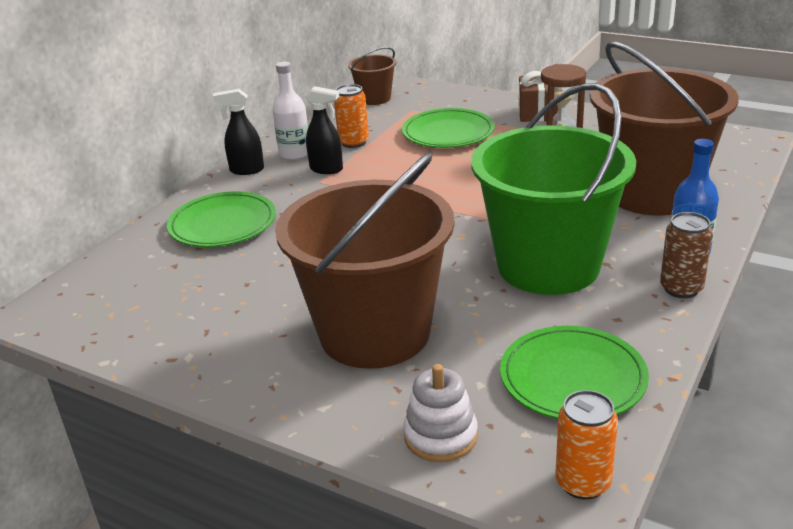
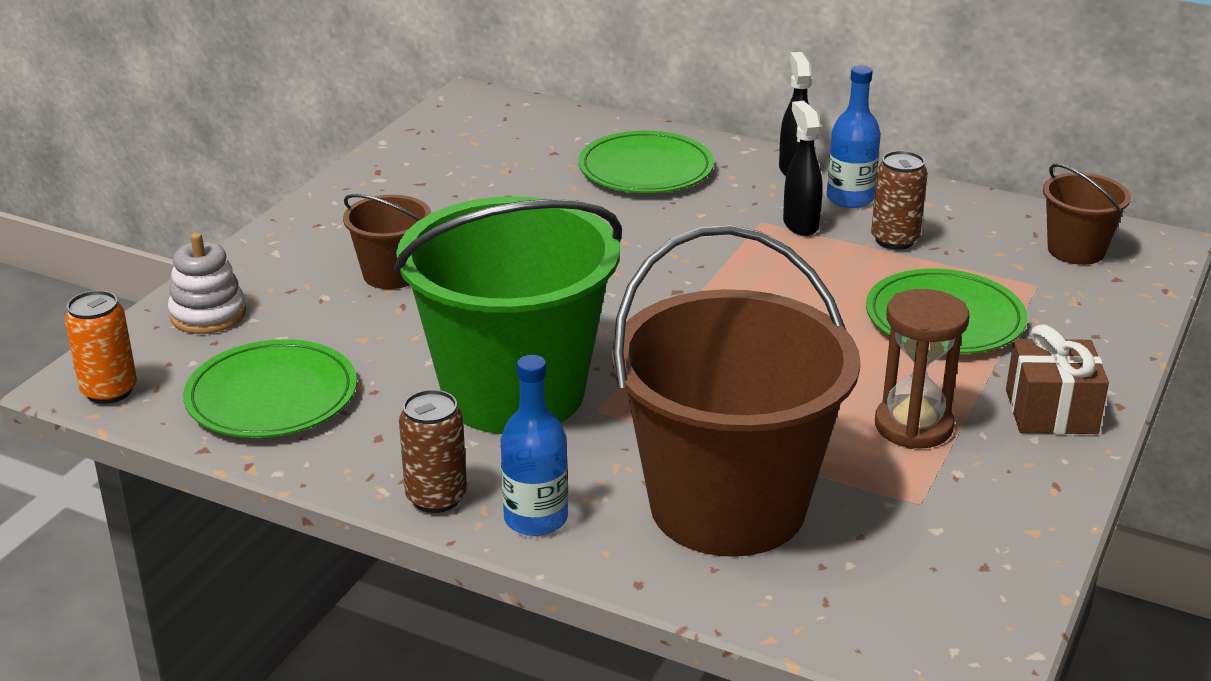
camera: 85 degrees right, 0 degrees up
(295, 154) = (850, 198): white bottle -> blue bottle
(327, 169) = (800, 224): black spray bottle -> black spray bottle turned 150 degrees clockwise
(353, 142) = (894, 240): orange can -> brown can
(375, 333) = (392, 274): brown bucket -> brown bucket, size x0.46

